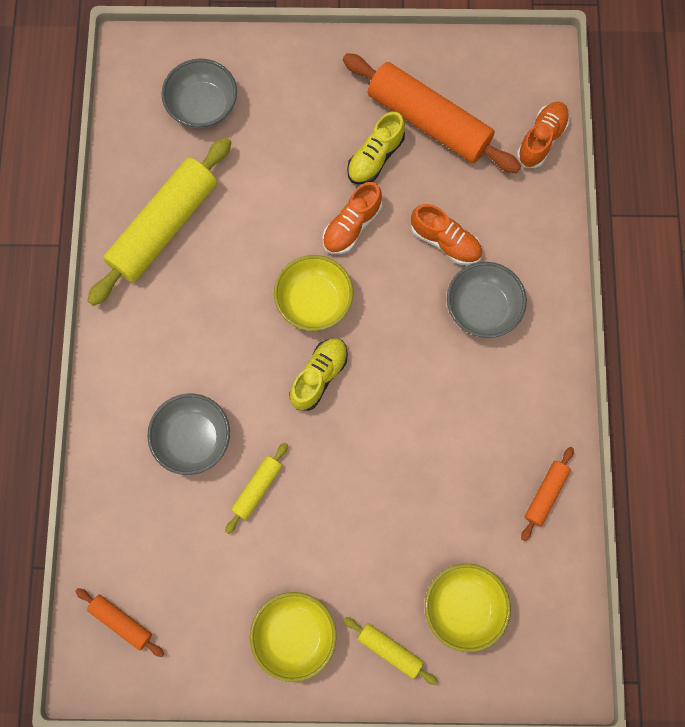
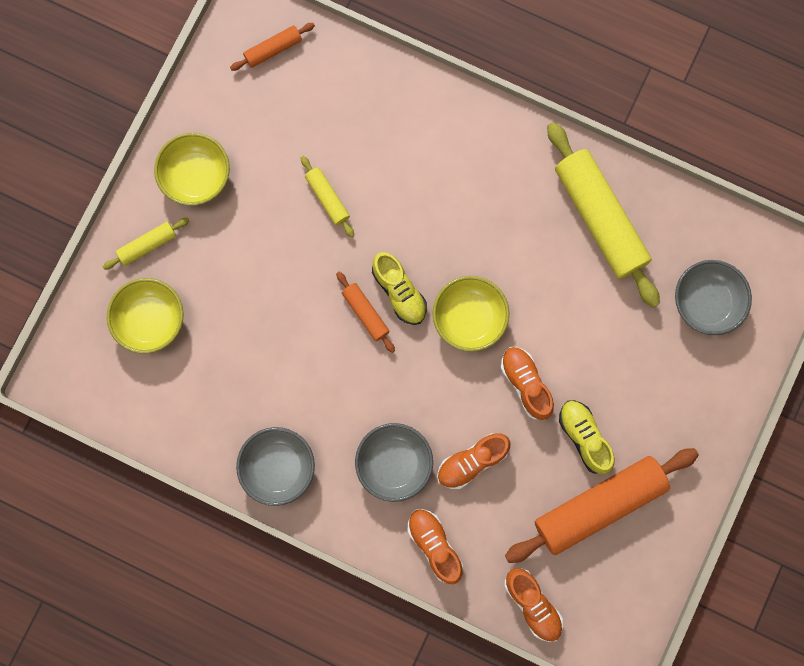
camera: 115 degrees right, 5 degrees up
(193, 439) = (394, 164): grey bowl -> grey bowl (278, 467)
(535, 241) = (434, 545): none -> orange shoe
(545, 494) = (206, 434): orange rolling pin -> orange rolling pin (365, 313)

